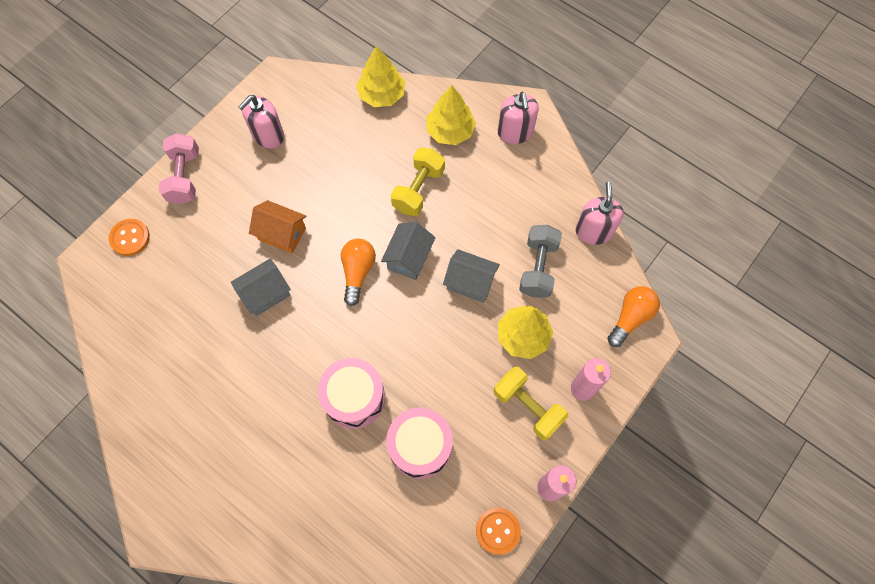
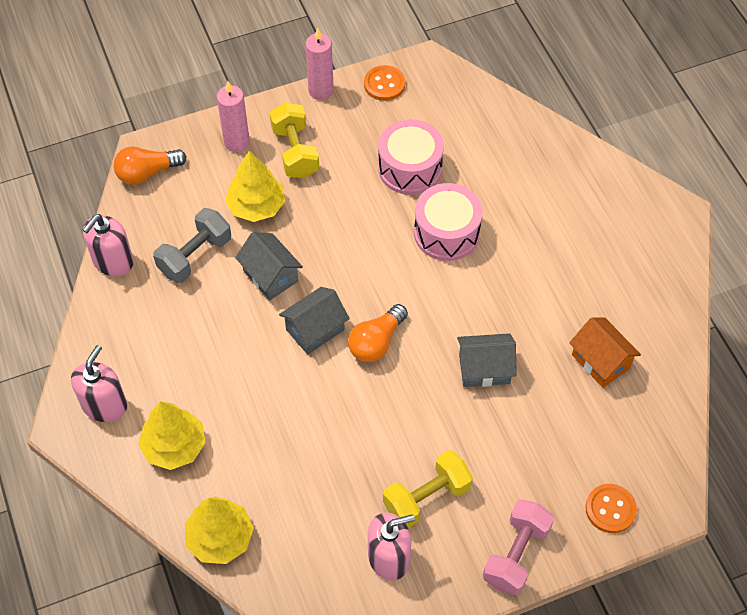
camera: 150 degrees left, 10 degrees down
(282, 234) = (434, 424): orange house -> orange house (600, 361)
(418, 190) = (257, 396): yellow dumbbell -> yellow dumbbell (427, 498)

